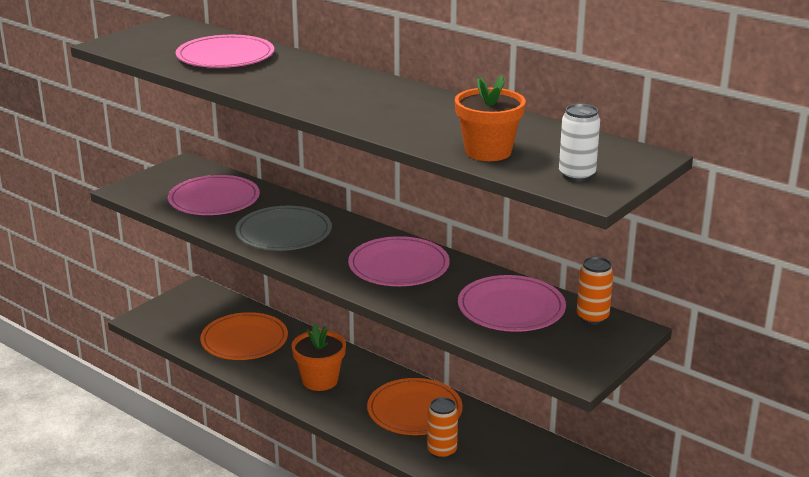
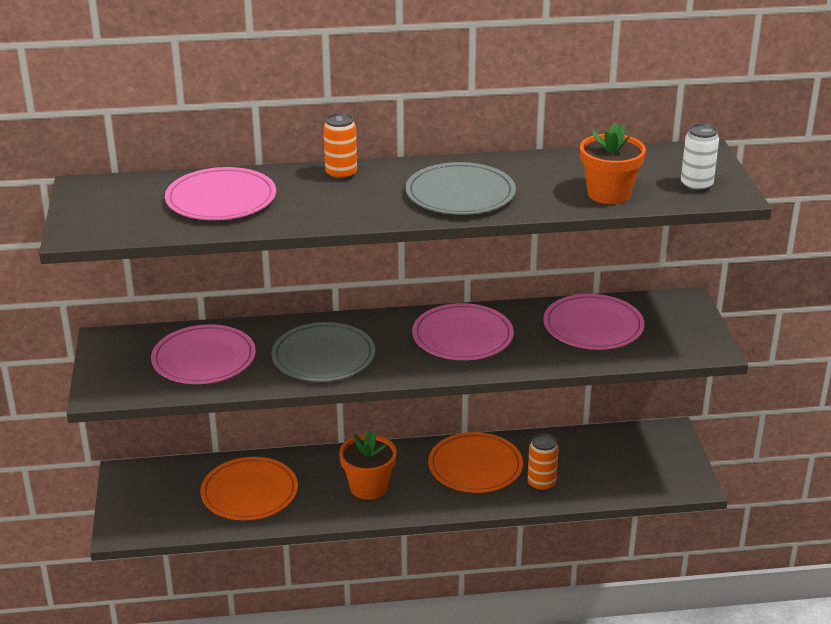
camera: 45 degrees left, 5 degrees up
(378, 109) = (460, 194): none -> grey plate
(592, 317) = (651, 304): orange can -> orange can (341, 174)

